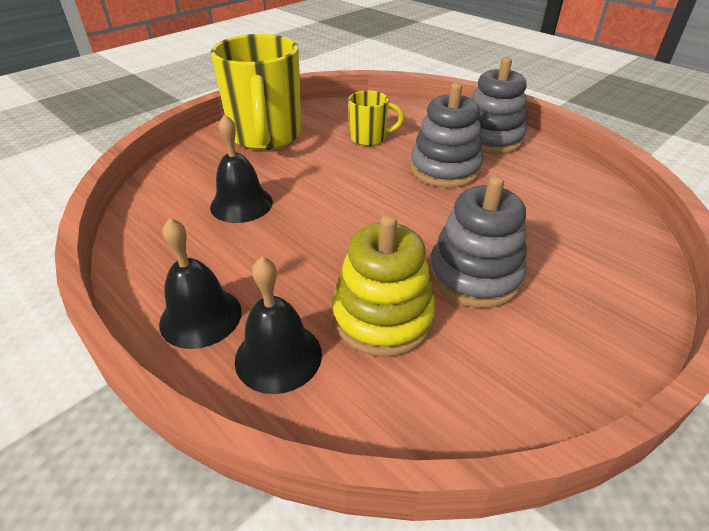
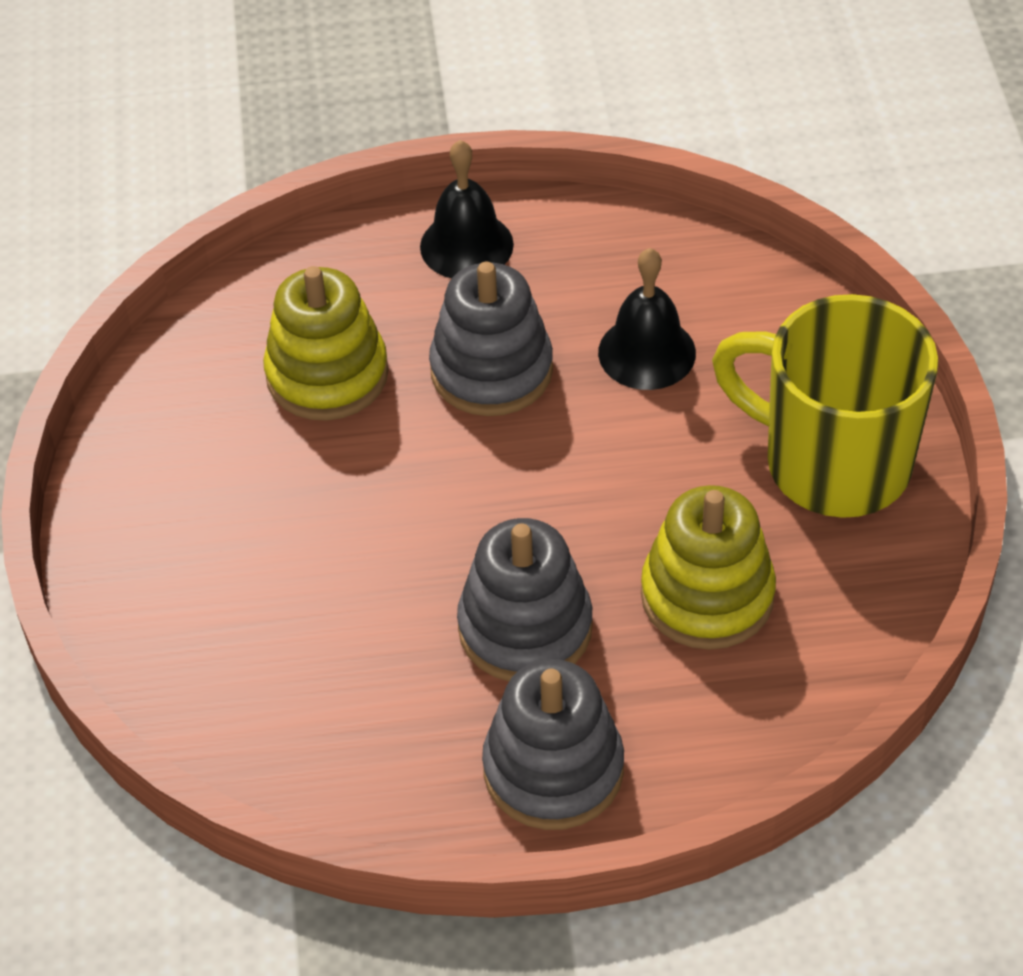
camera: 130 degrees right, 10 degrees up
(278, 356) = (360, 278): black bell -> none
(369, 138) = (707, 595): yellow mug -> yellow stacking toy
(474, 275) = (300, 490): grey stacking toy -> grey stacking toy (491, 370)

